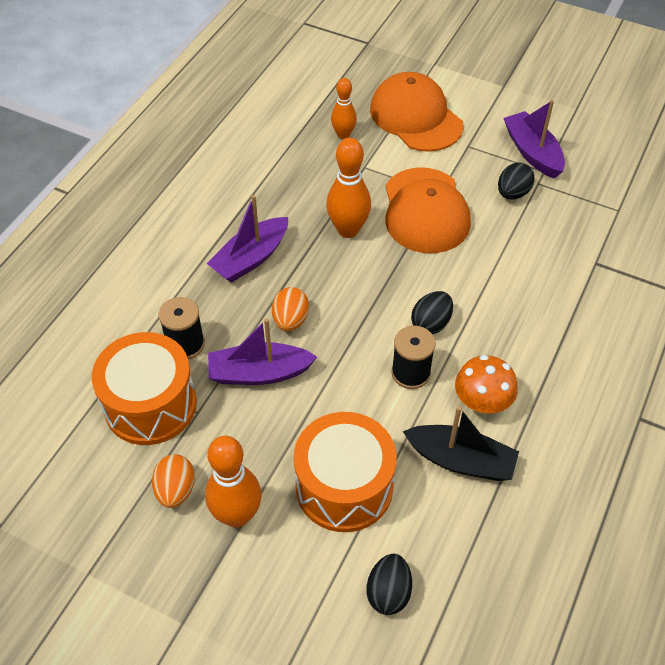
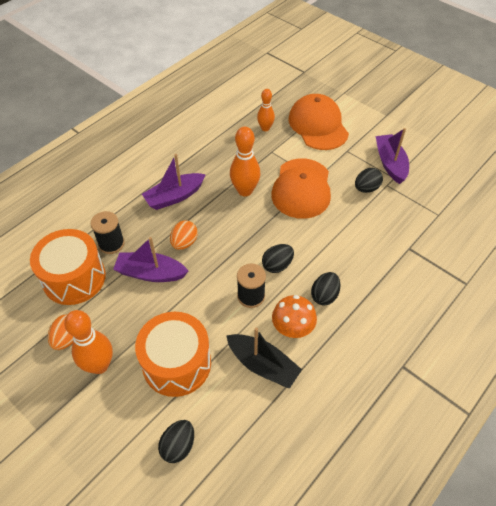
camera: 15 degrees right, 0 degrees up
(508, 350) = (324, 295): none -> black egg

